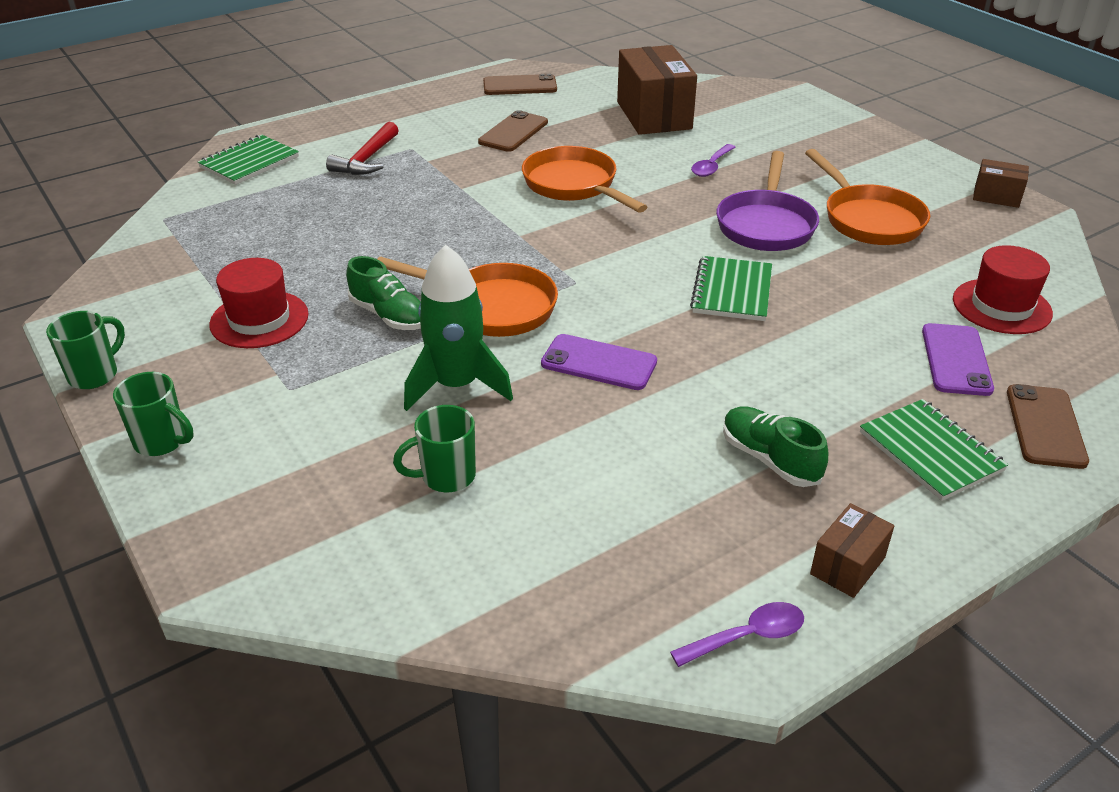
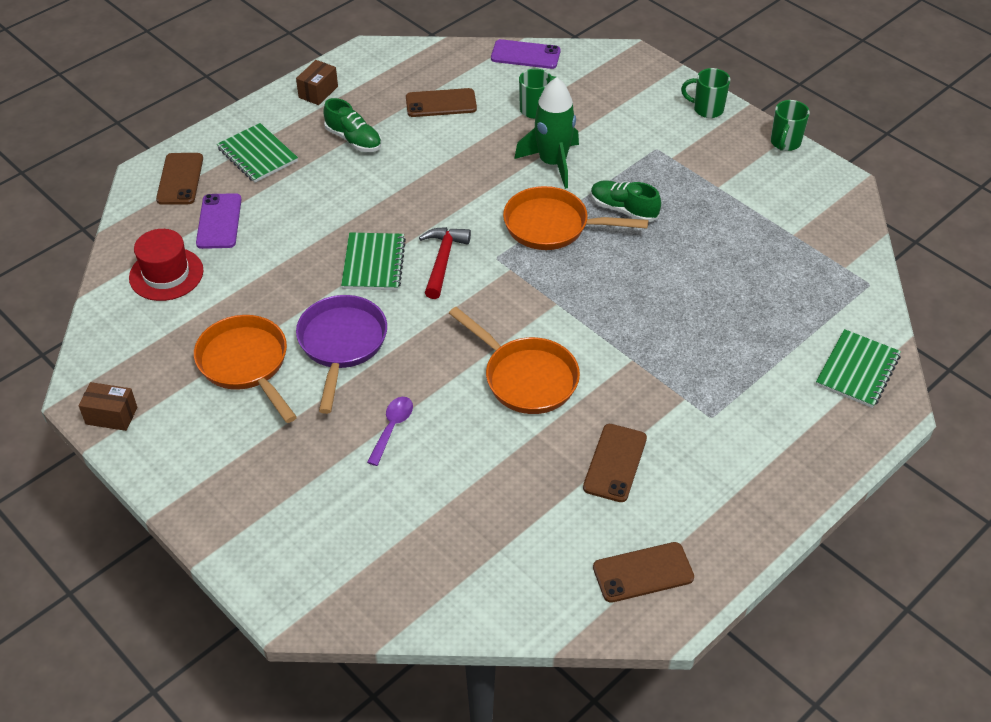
camera: 170 degrees right, 10 degrees up
(259, 319) = (712, 195): red hat -> none
(366, 160) = (745, 391): red hammer -> red hammer (443, 260)
(599, 363) = (464, 190): purple phone -> purple phone (525, 55)
(611, 510) = (441, 103): none -> brown phone
(654, 115) = (462, 523): brown box -> none
(747, 636) = (370, 59): purple spoon -> none

